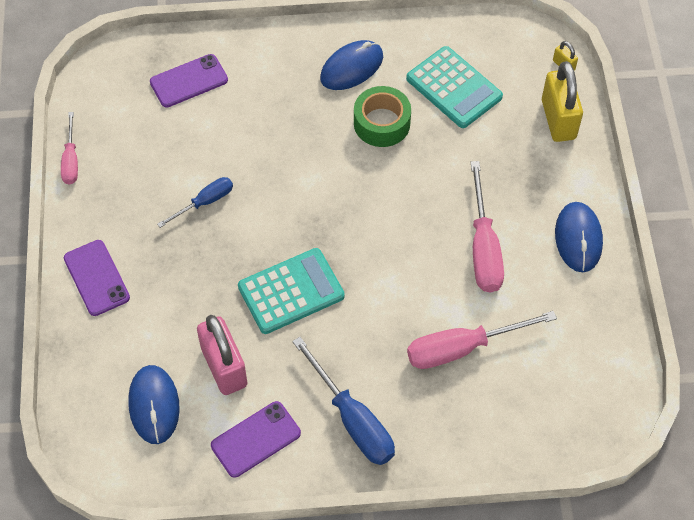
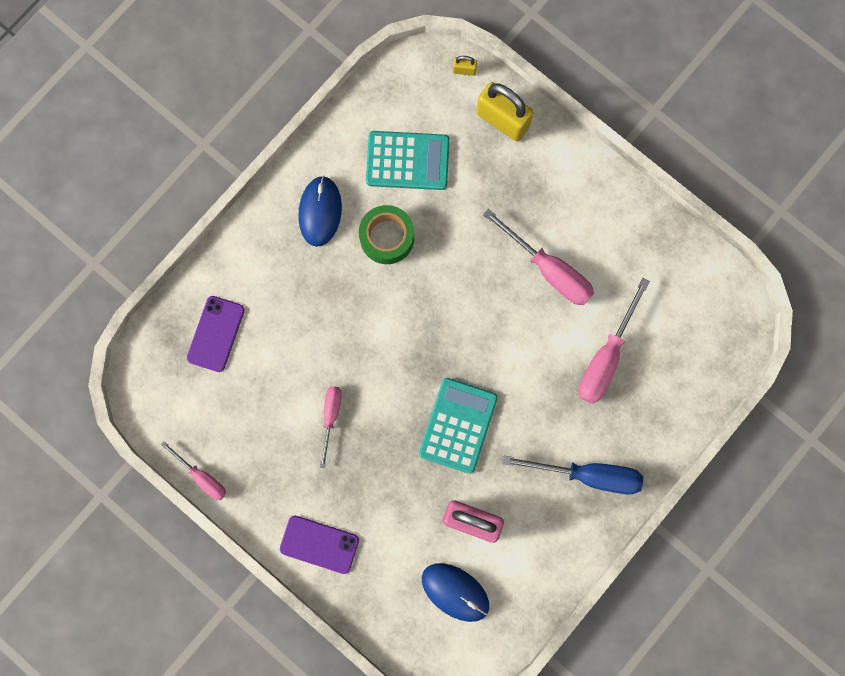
camera: 45 degrees left, 20 degrees up
(205, 202) = (331, 417): blue screwdriver -> pink screwdriver
(255, 439) = (542, 549): purple phone -> none
(578, 238) = (602, 203): blue mouse -> none

